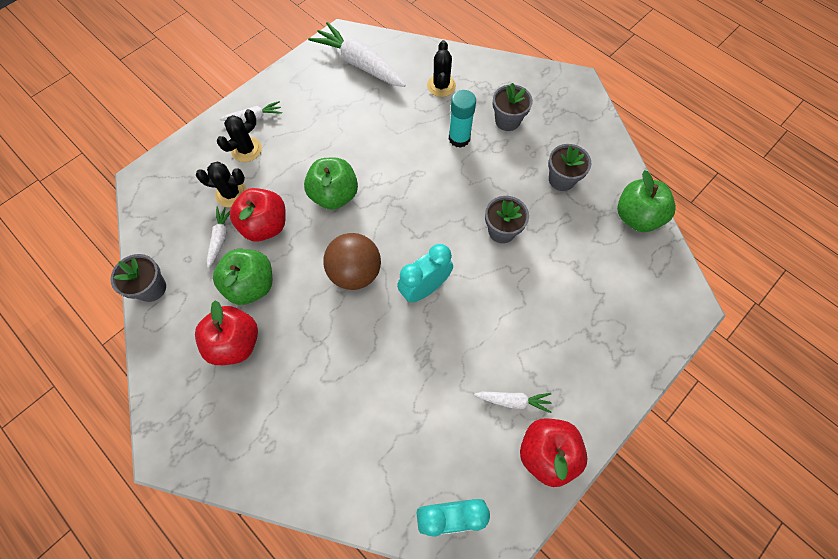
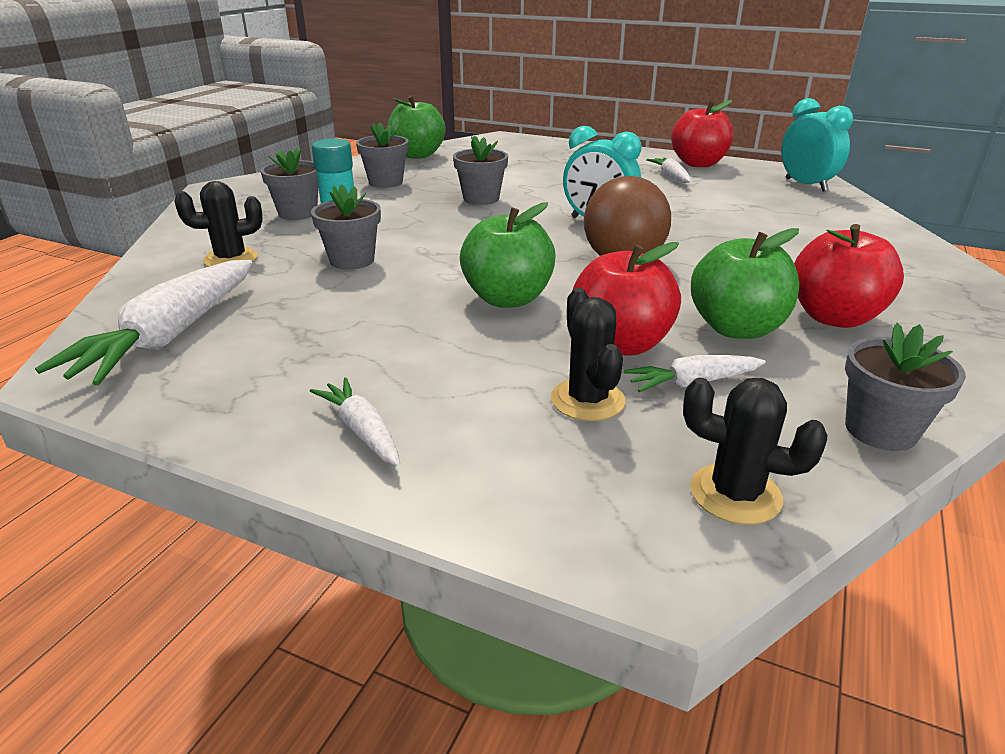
camera: 110 degrees left, 35 degrees down
(246, 149) = (463, 414): black cactus -> black cactus (735, 494)
(416, 137) = (352, 260): none -> grey flower pot

